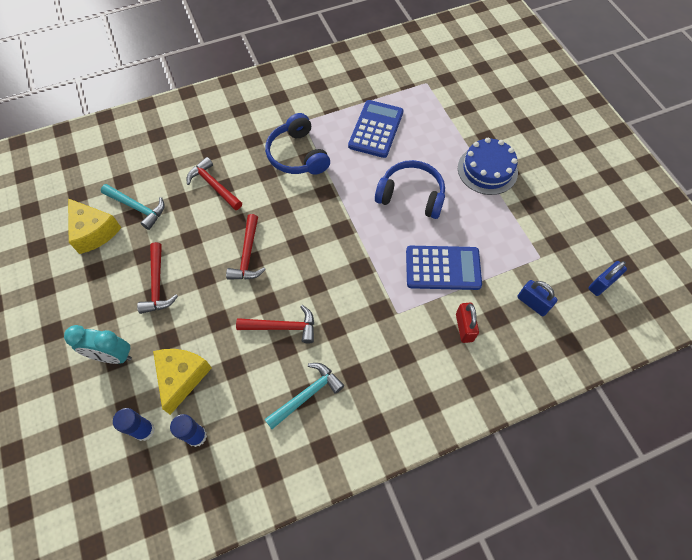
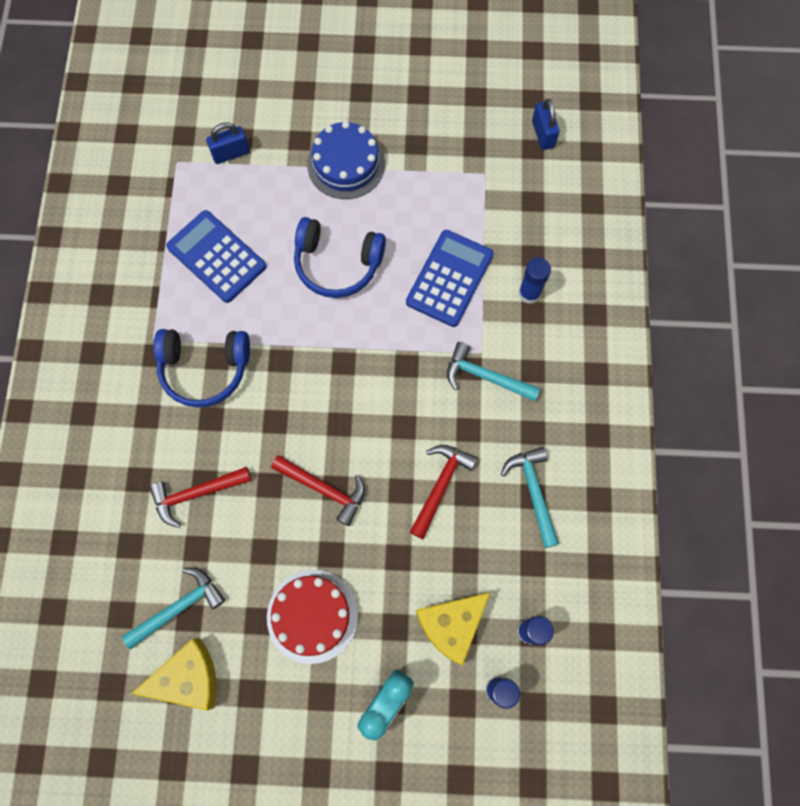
camera: 65 degrees left, 10 degrees up
(157, 284) = (312, 616): red hammer -> red cake
(182, 377) = (451, 625): yellow cheese -> yellow cheese turned 75 degrees counterclockwise
(380, 323) = (485, 377): none -> turquoise hammer
(411, 195) = (337, 264): blue headphones -> blue headphones turned 120 degrees counterclockwise
(464, 327) = (529, 293): red padlock -> blue glue stick
(532, 303) = (533, 212): blue padlock -> blue padlock (231, 153)

